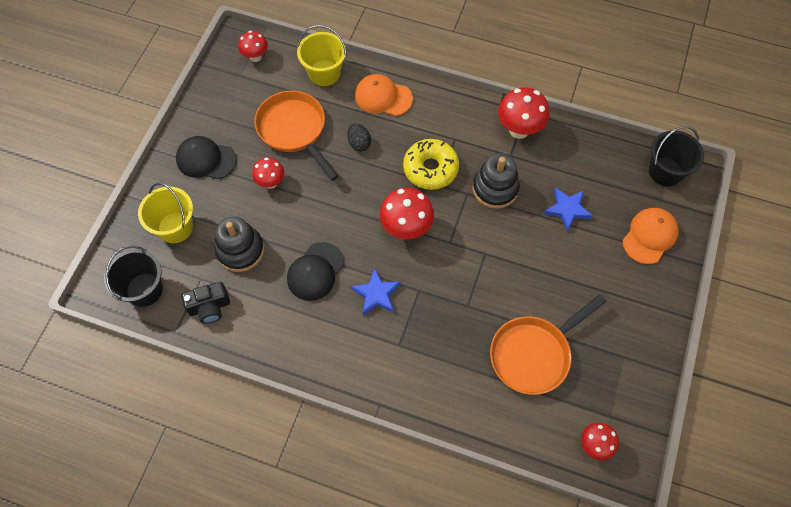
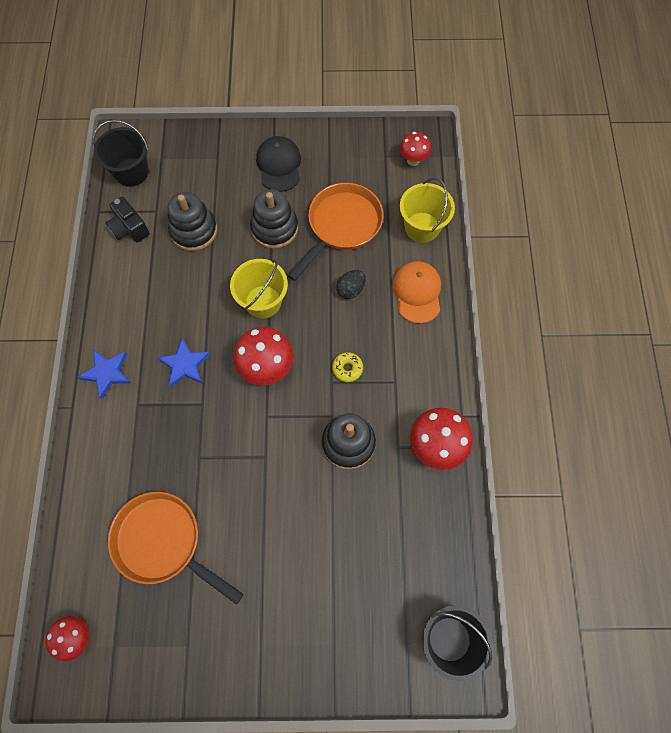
camera: 70 degrees right, 5 degrees up
(175, 227) = (199, 170): yellow bucket -> yellow bucket (263, 301)
(271, 183) = (274, 228): red mushroom -> black stacking toy
(315, 271) = (192, 302): black cap -> none
(430, 169) = (347, 368): yellow donut -> yellow donut, size x0.49
(567, 209) = (351, 531): blue star -> blue star (107, 373)
(650, 236) = (350, 639): orange cap -> none

